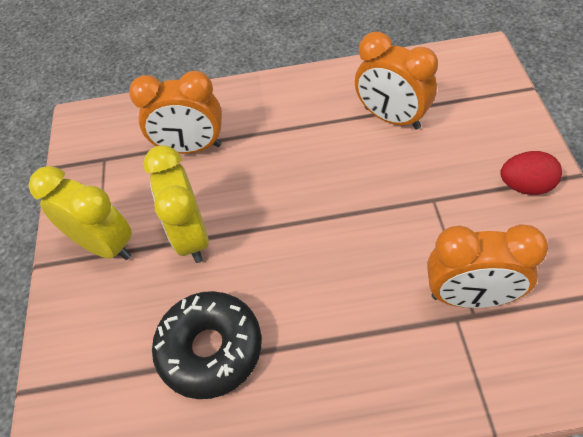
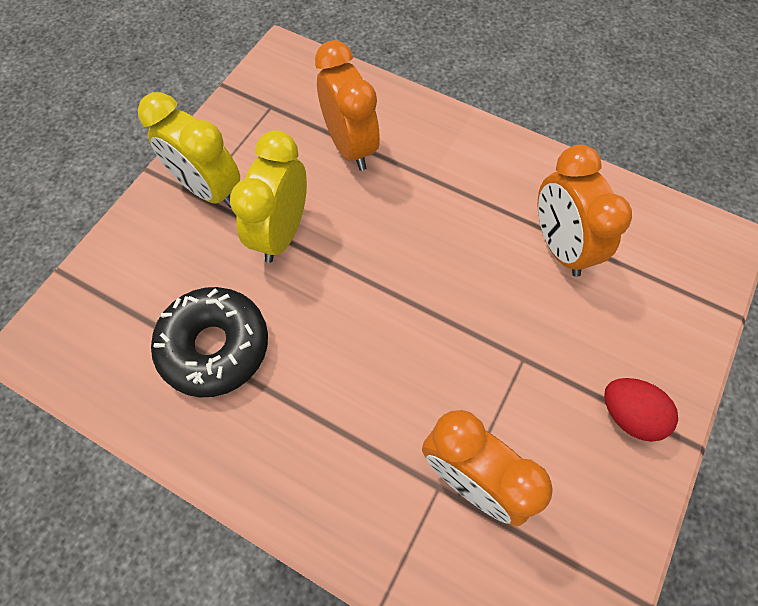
camera: 30 degrees right, 10 degrees up
(105, 245) = (209, 189): yellow clock -> yellow clock turned 150 degrees clockwise
(191, 148) = (350, 146): orange clock -> orange clock turned 150 degrees counterclockwise

